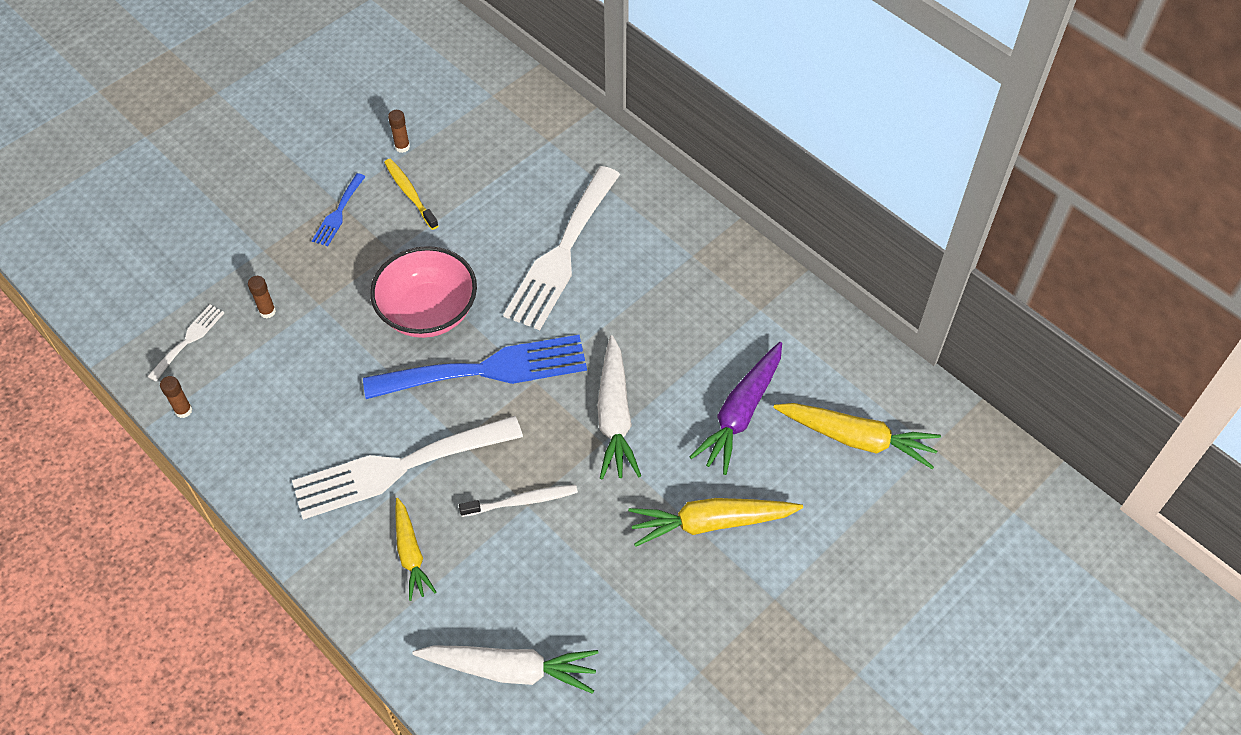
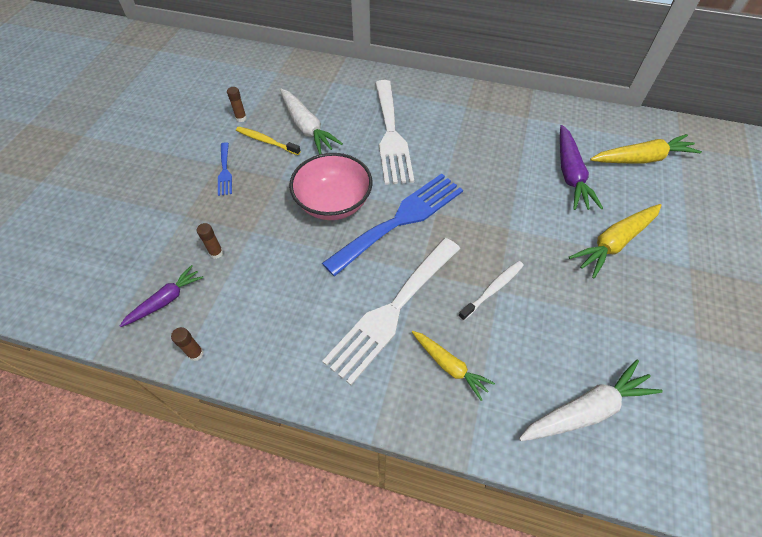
camera: 30 degrees left, 0 degrees up
(189, 340) = (166, 300): white fork -> purple carrot
(614, 416) = (502, 210): white carrot -> white carrot (307, 127)

